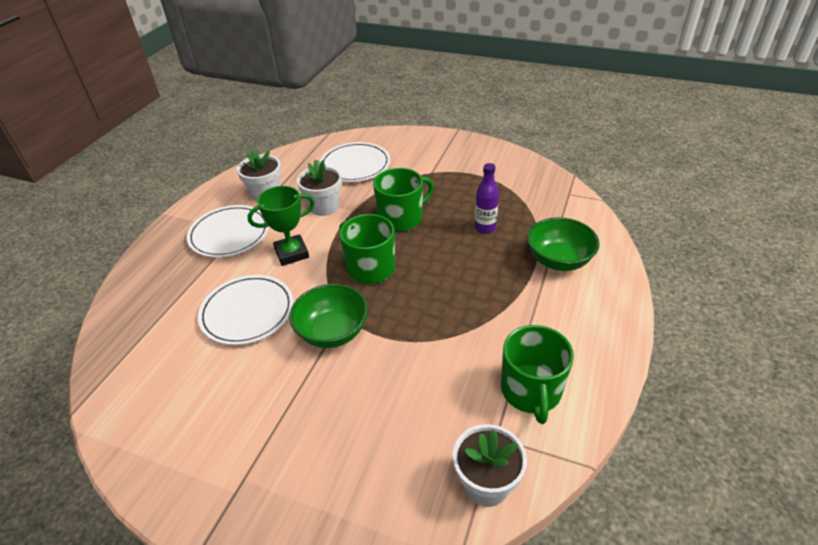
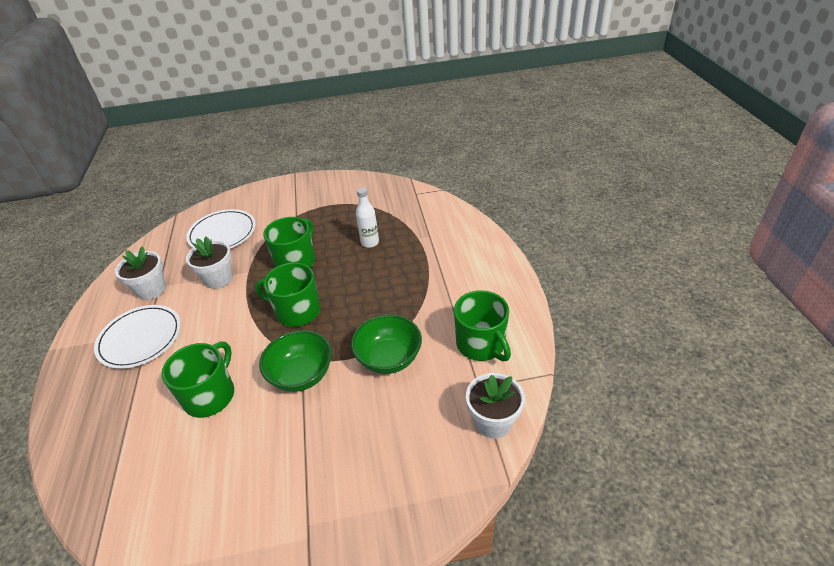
camera: 30 degrees left, 0 degrees up
(247, 312) = (210, 395): white plate -> green mug
(291, 253) = (216, 329): green trophy -> none
(485, 228) = (370, 242): purple bottle -> white bottle
(558, 260) = (440, 245): green bowl -> green bowl (389, 358)

